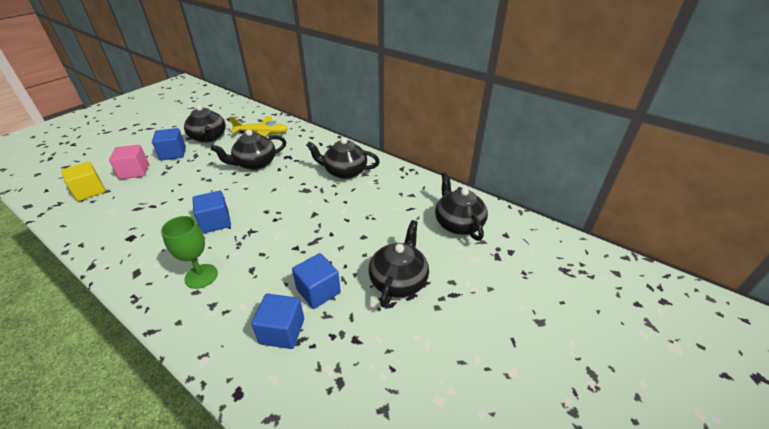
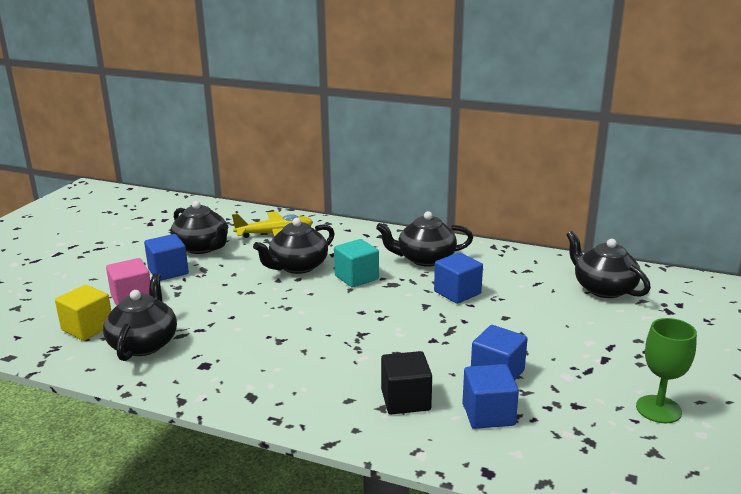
camera: 15 degrees left, 15 degrees down
(201, 276) = (341, 385): green goblet -> green goblet (658, 409)
(215, 222) = (305, 332): blue cube -> blue cube (457, 292)
(233, 302) = (405, 400): none -> black cube
(286, 180) = (356, 277): none -> turquoise cube
(398, 280) = (579, 349): black teapot -> black teapot (144, 344)

